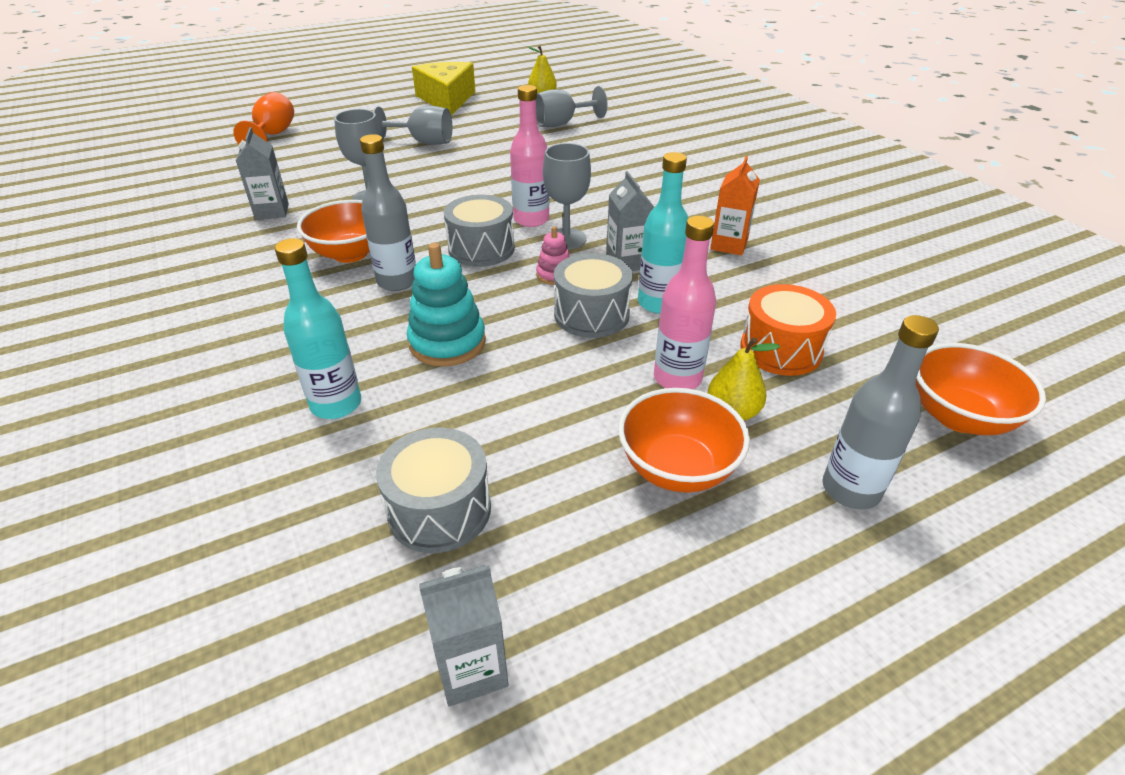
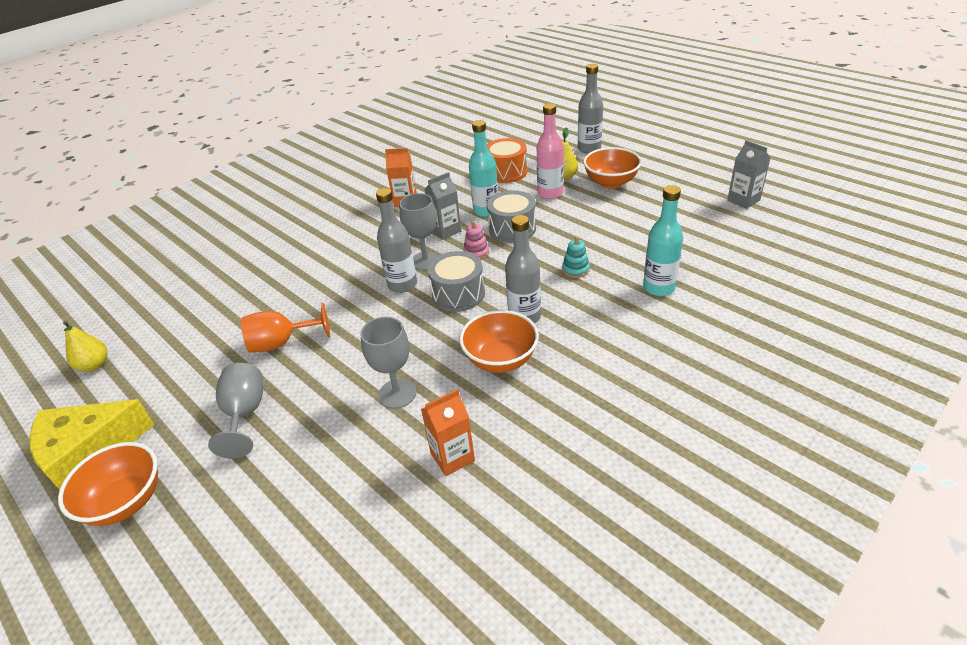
camera: 105 degrees left, 0 degrees up
(272, 211) = (452, 457): grey carton -> orange carton
(273, 135) = (230, 597): orange goblet -> orange goblet (281, 343)
(439, 510) = (689, 230): grey drum -> none
(447, 343) = (575, 269): turquoise stacking toy -> turquoise stacking toy, size x0.55
(531, 219) = (402, 285): pink bottle -> grey bottle
(562, 124) = (185, 326): grey goblet -> none
(958, 417) = (527, 133): orange bowl -> orange bowl (126, 501)

